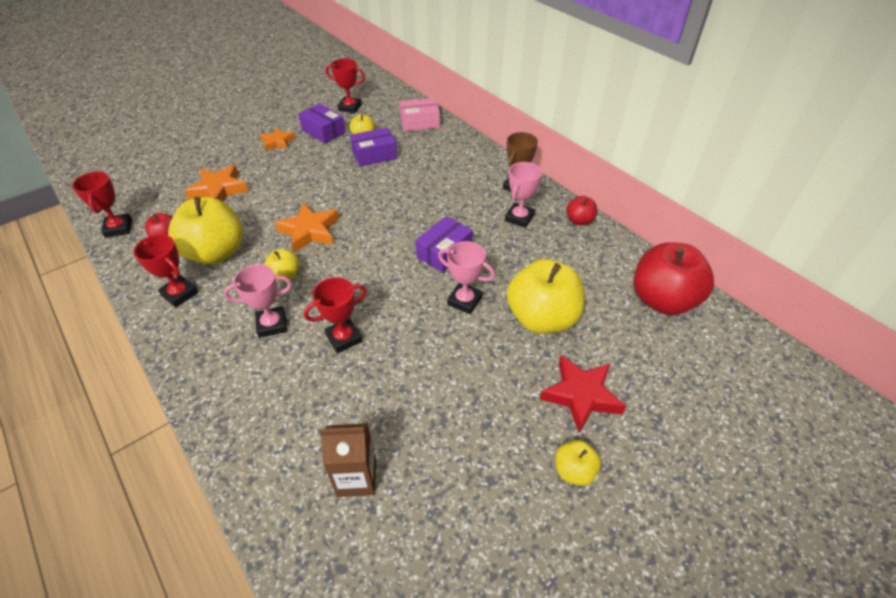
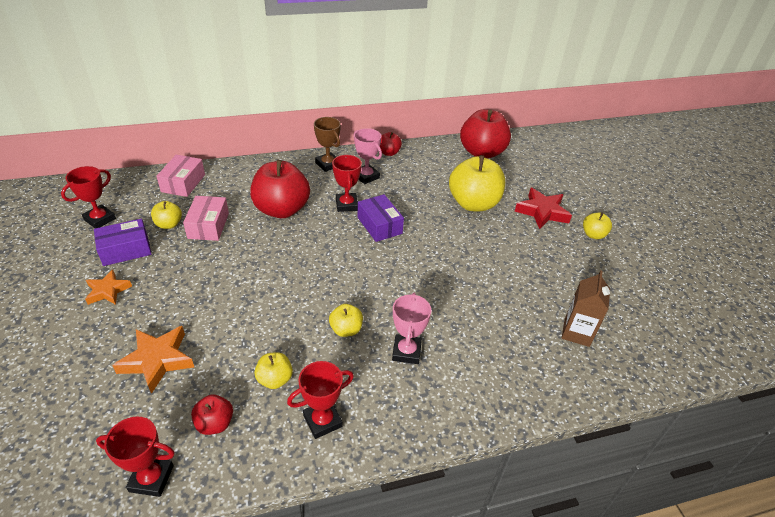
camera: 70 degrees left, 5 degrees down
(216, 253) = (275, 379): yellow apple -> yellow apple, size x0.48
(310, 231) = (293, 299): orange star -> none
(344, 338) = (445, 308): red trophy -> red trophy (346, 205)
(374, 155) = (208, 226): purple box -> pink box
(423, 184) = (281, 210): none -> red apple
(464, 301) = (438, 232): pink trophy -> none

